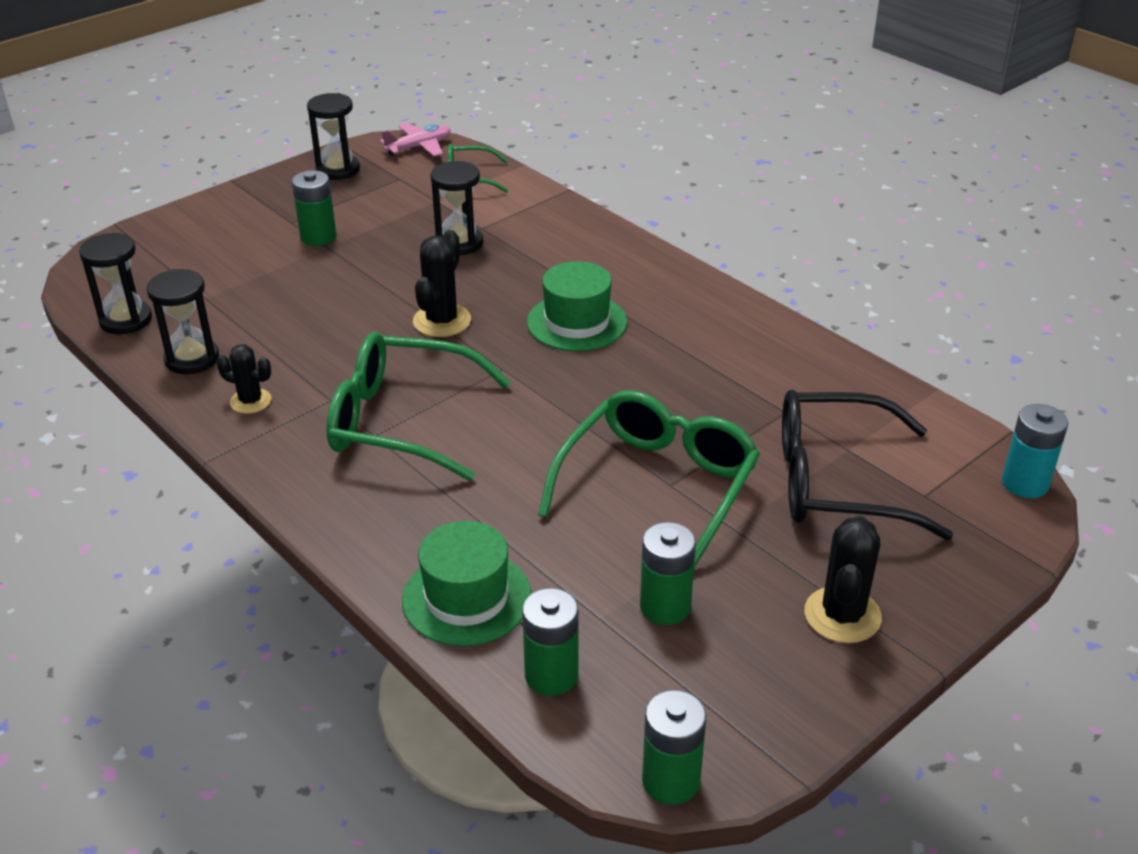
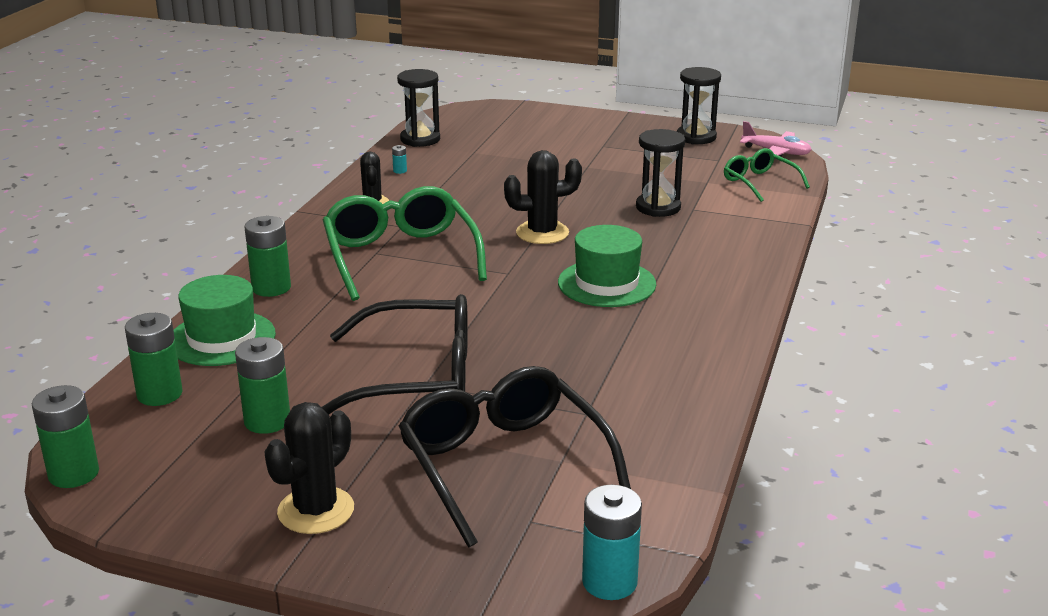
camera: 60 degrees right, 10 degrees down
(192, 359) = (400, 171): black hourglass -> turquoise battery
(318, 237) = (595, 160): green battery -> green battery (271, 288)
(658, 486) = (417, 378): green glasses -> black glasses
(842, 615) = (316, 510): black cactus -> black cactus turned 45 degrees counterclockwise

